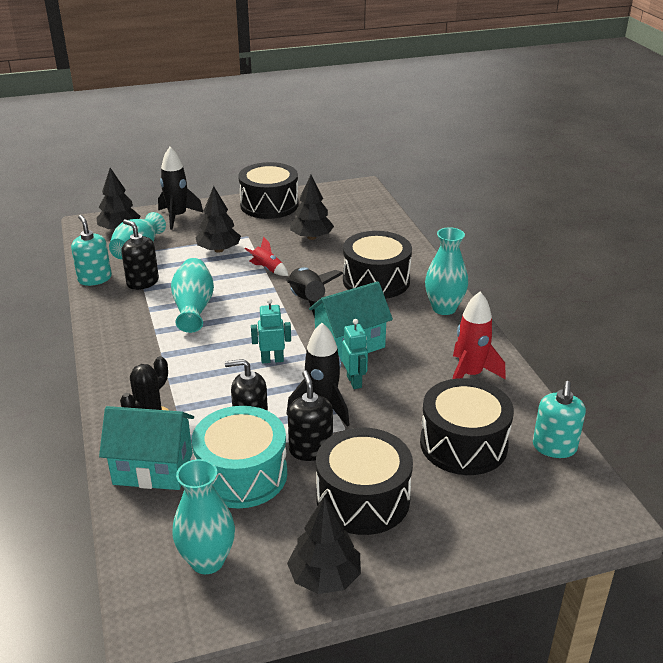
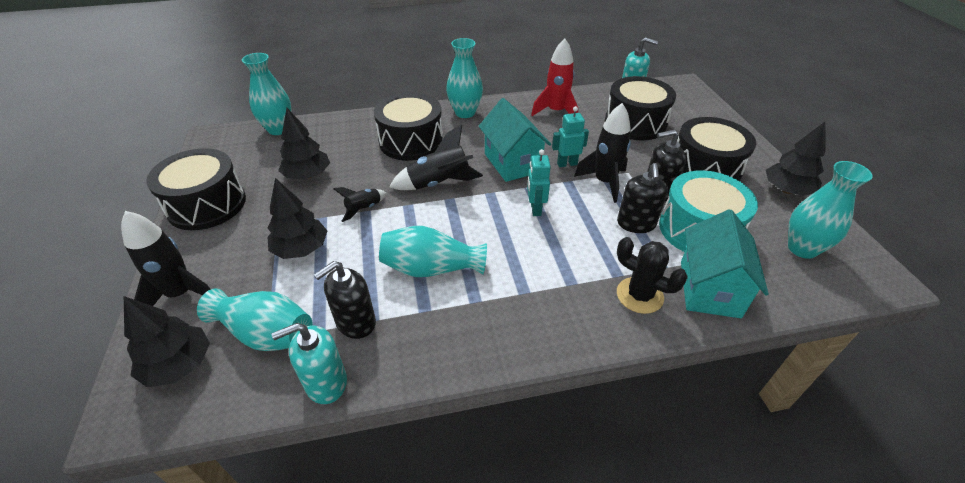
camera: 85 degrees left, 10 degrees up
(267, 269) = (364, 209): red rocket -> black rocket
(380, 212) = (278, 129): none -> turquoise vase

